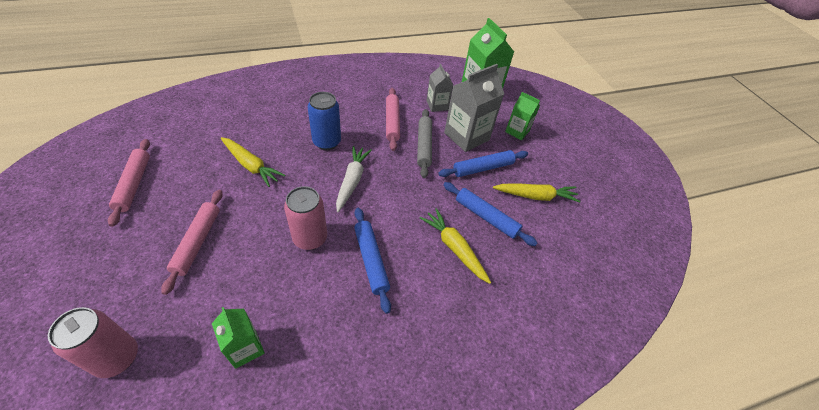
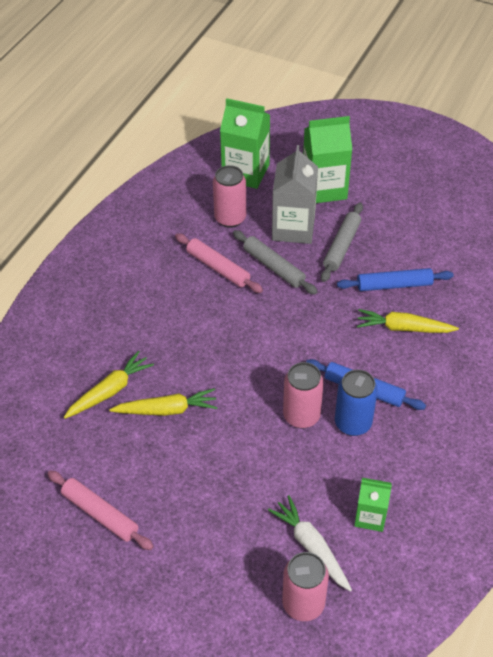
camera: 40 degrees left, 0 degrees up
(197, 242) = (228, 497): pink rolling pin -> none
(327, 142) = (194, 334): blue can -> blue can (353, 423)
(352, 181) = (264, 347): white carrot -> white carrot (311, 547)
(437, 105) = (230, 218): grey carton -> pink can
(483, 168) = (342, 246): blue rolling pin -> grey rolling pin
(517, 131) = (324, 188): green carton -> green carton, size x1.73
(535, 196) = (405, 237): yellow carrot -> yellow carrot (110, 391)

